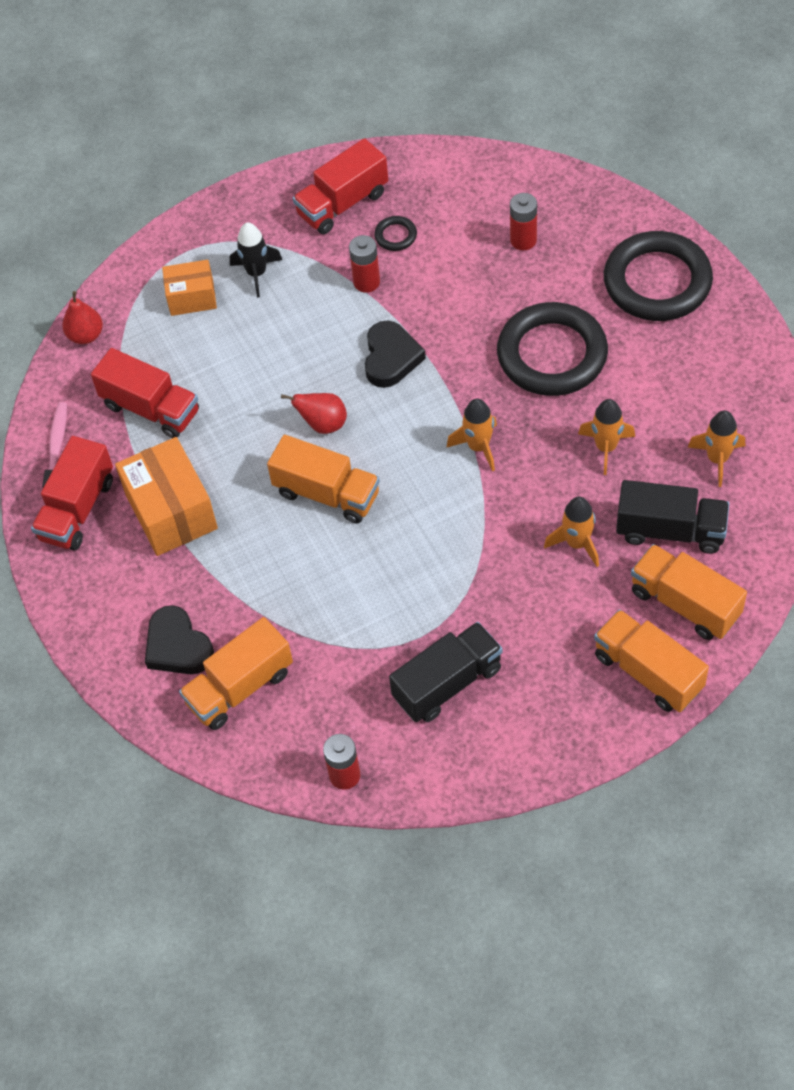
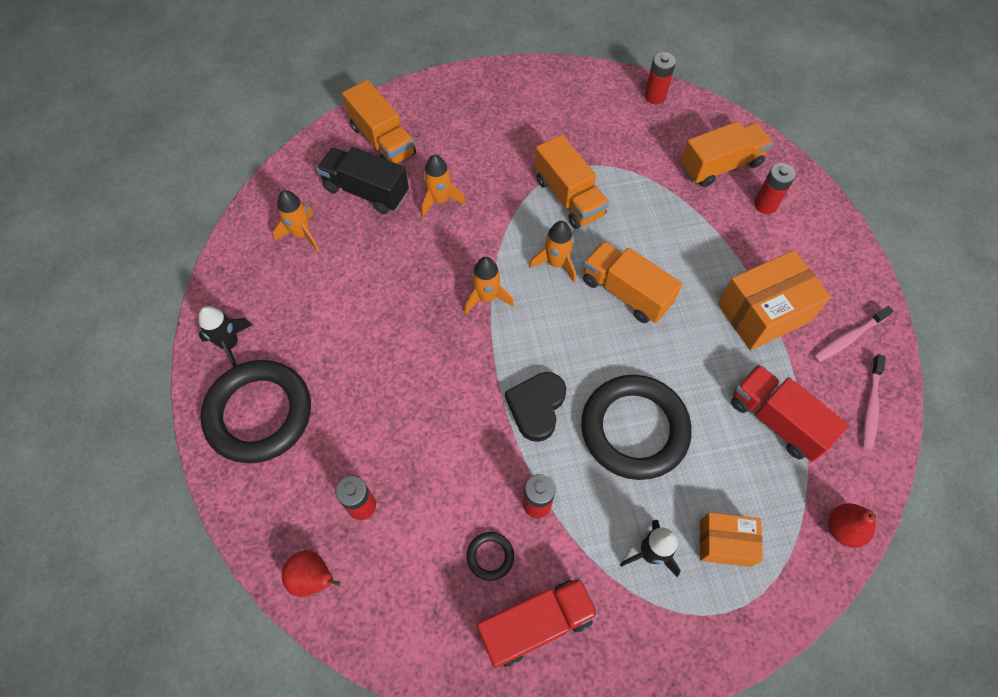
camera: 170 degrees left, 5 degrees up
(77, 509) = (848, 338): red truck -> pink toothbrush
(171, 511) = (763, 313): orange box -> orange box turned 75 degrees clockwise
(177, 646) = (765, 205): black heart -> red battery
(323, 424) = (615, 357): red pear -> red pear (313, 578)
(447, 683) = (569, 132): black truck -> none
(552, 354) = (389, 366): black ring -> black ring (634, 429)
(606, 447) = (383, 267): orange rocket -> orange rocket (556, 263)
(648, 672) = (429, 106): orange truck -> orange truck (569, 197)
(724, 331) = (230, 344): none -> black rocket

